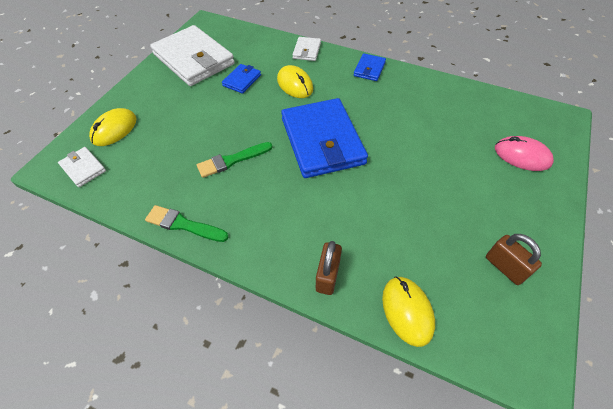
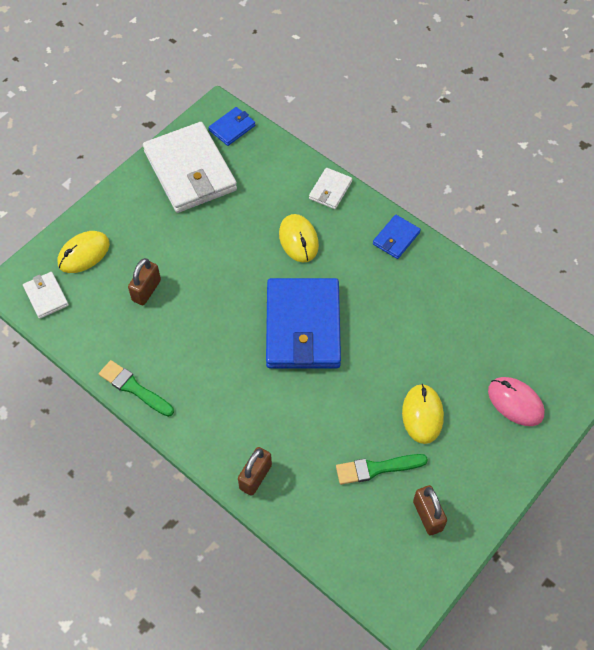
camera: 15 degrees right, 5 degrees up
(177, 144) = (146, 290): none -> brown padlock
(232, 160) = (199, 326): green brush -> green brush (376, 468)
(242, 80) = (238, 218): blue wallet -> blue wallet (232, 128)
(407, 311) = (315, 529): yellow mouse -> yellow mouse (422, 415)

